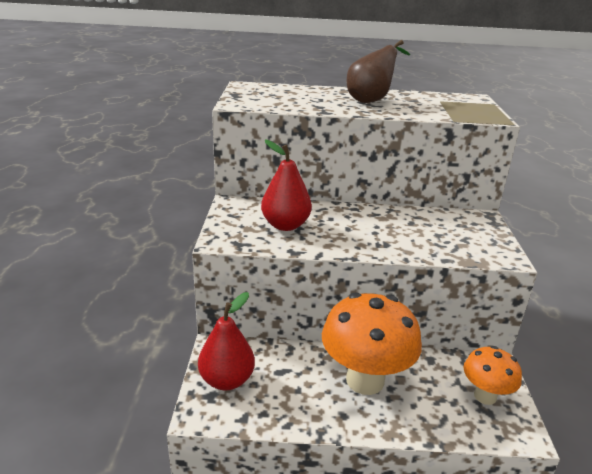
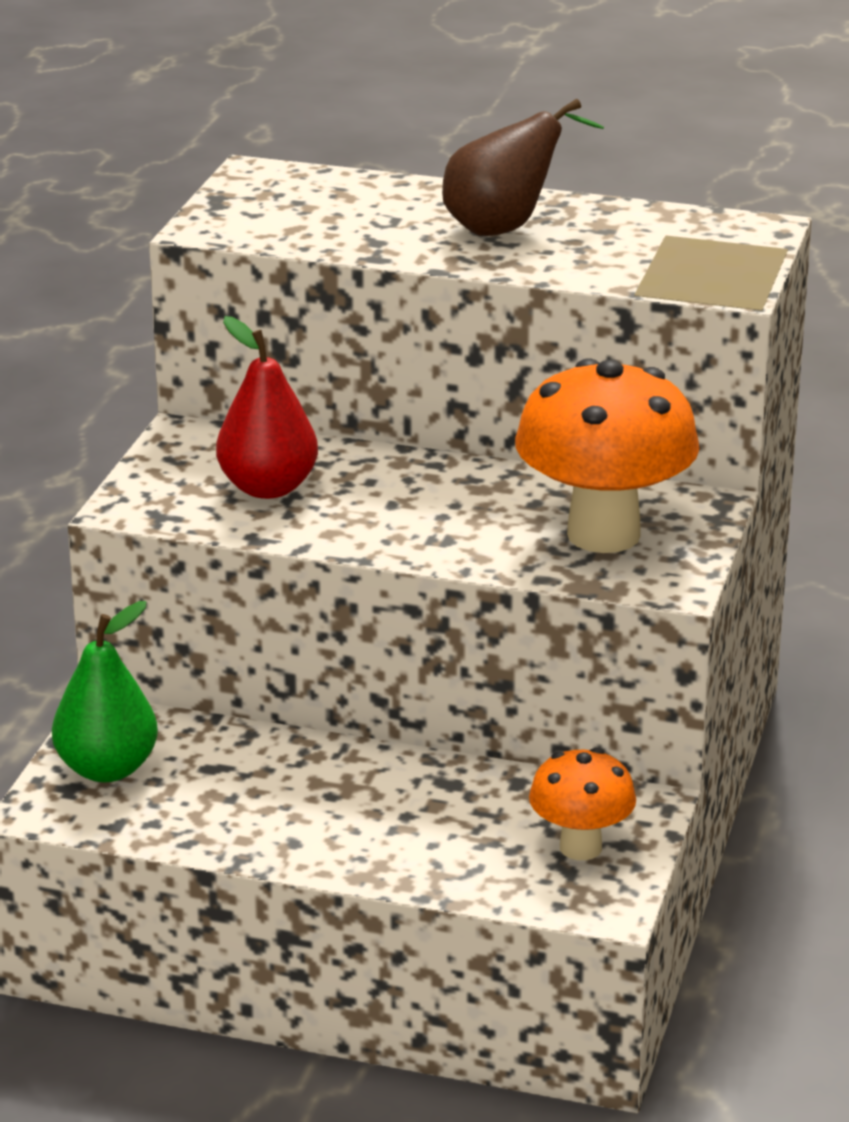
camera: 15 degrees right, 0 degrees up
(227, 380) = (107, 769): red pear -> green pear
(365, 380) = (364, 798): orange mushroom -> orange mushroom (603, 534)

